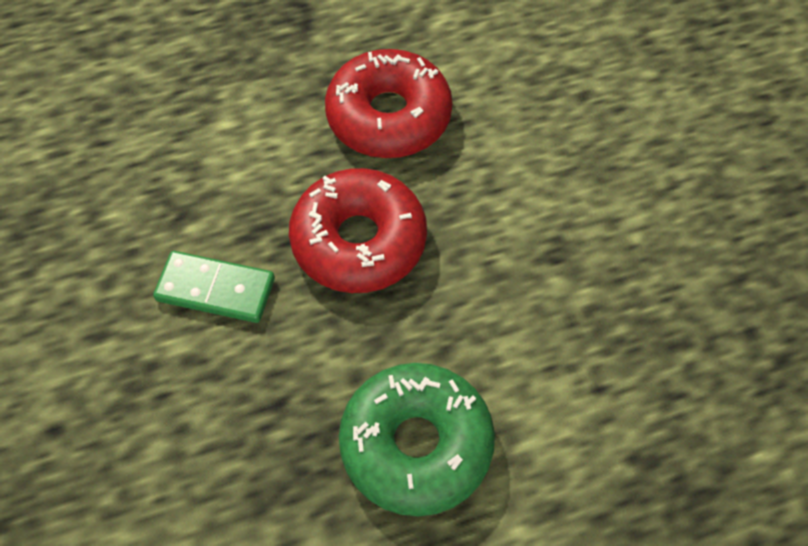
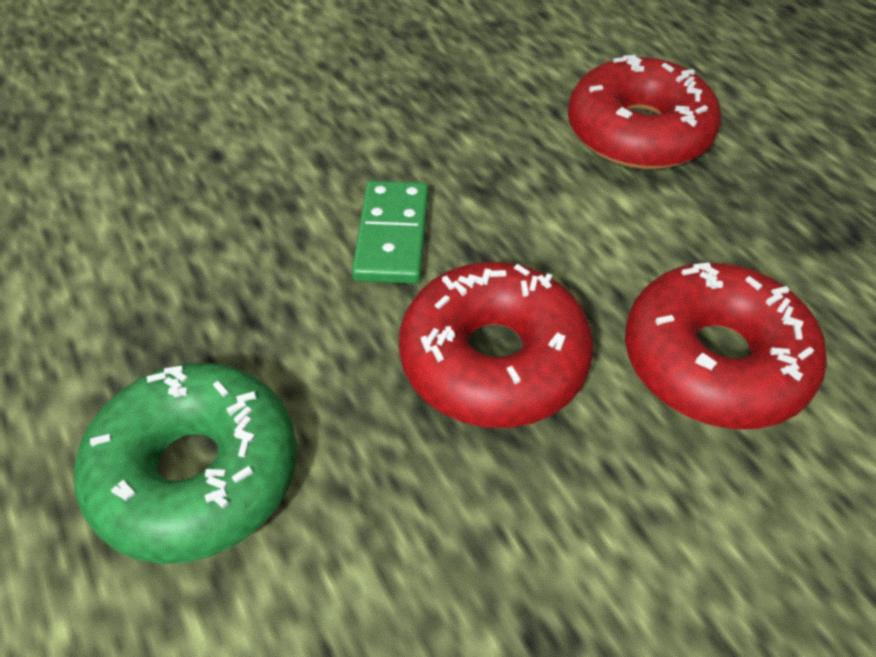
camera: 80 degrees right, 10 degrees down
(152, 93) = (638, 133): none -> red donut

